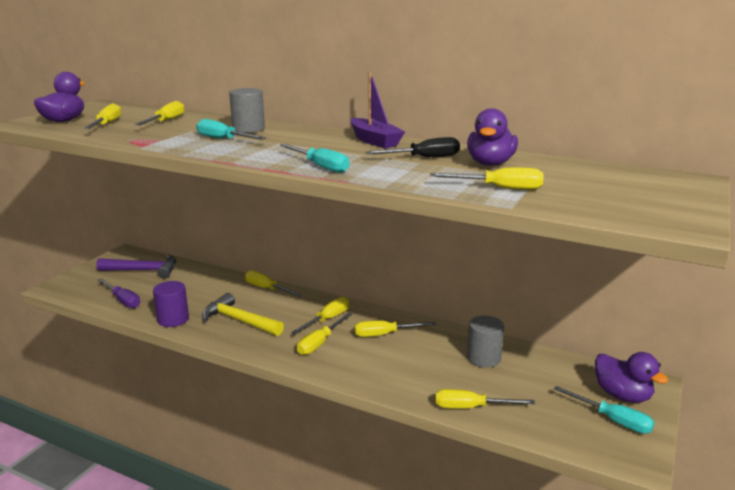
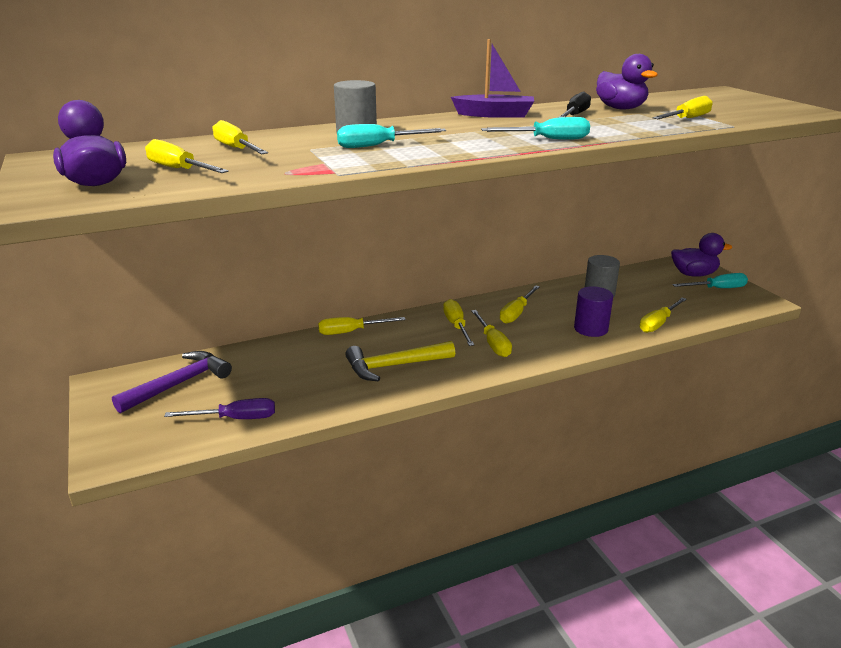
camera: 50 degrees left, 5 degrees up
(173, 319) = (334, 400): purple cylinder -> purple cylinder (590, 329)

